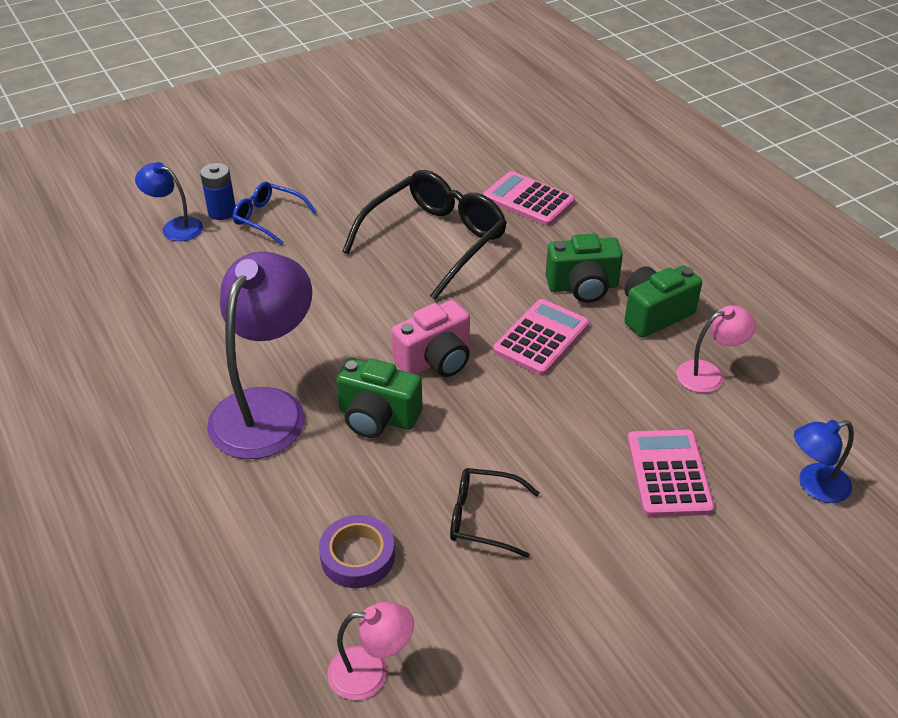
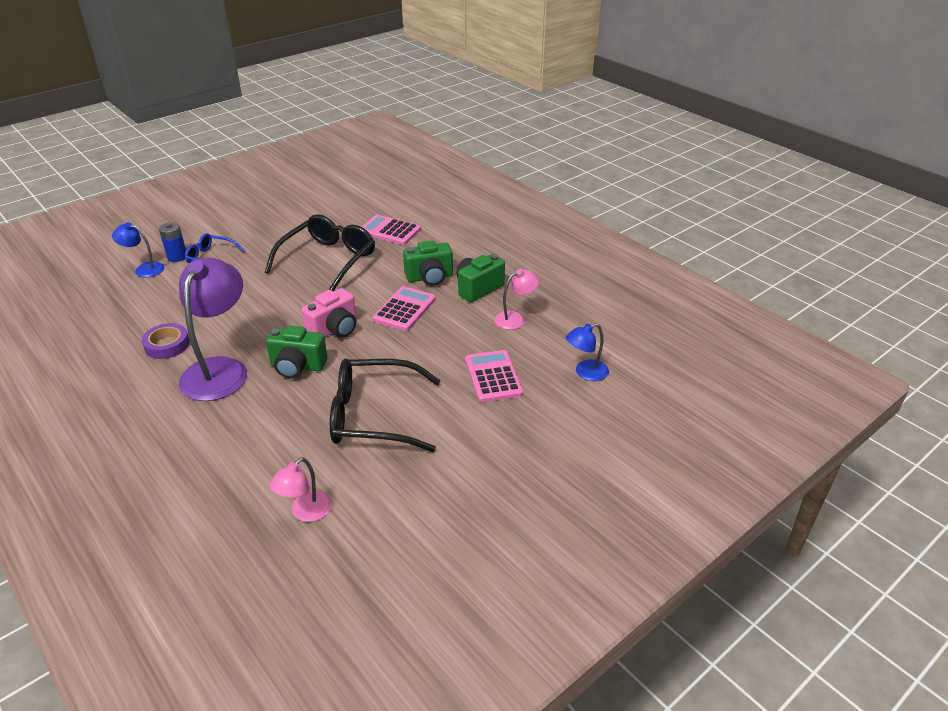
camera: 10 degrees left, 5 degrees down
(357, 556) = (290, 448): purple tape -> purple tape (167, 345)
(371, 672) = (305, 512): pink lamp -> pink lamp turned 135 degrees clockwise
(483, 518) = (374, 416): black glasses -> black glasses, size x1.89

